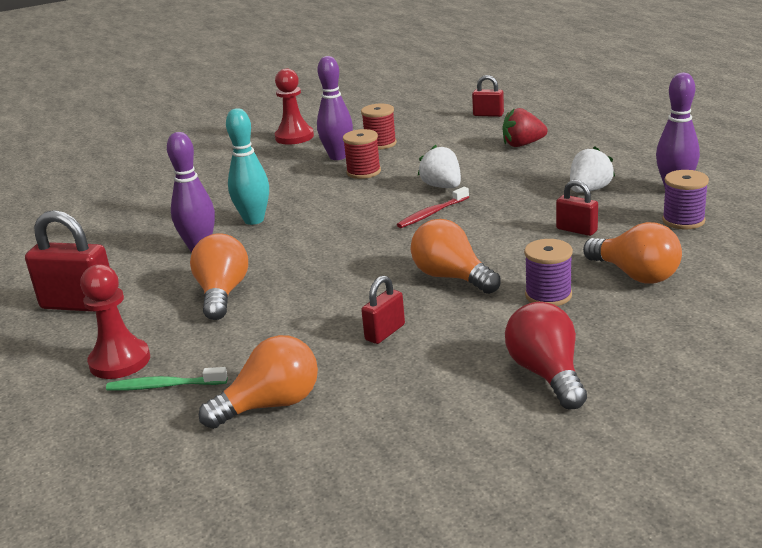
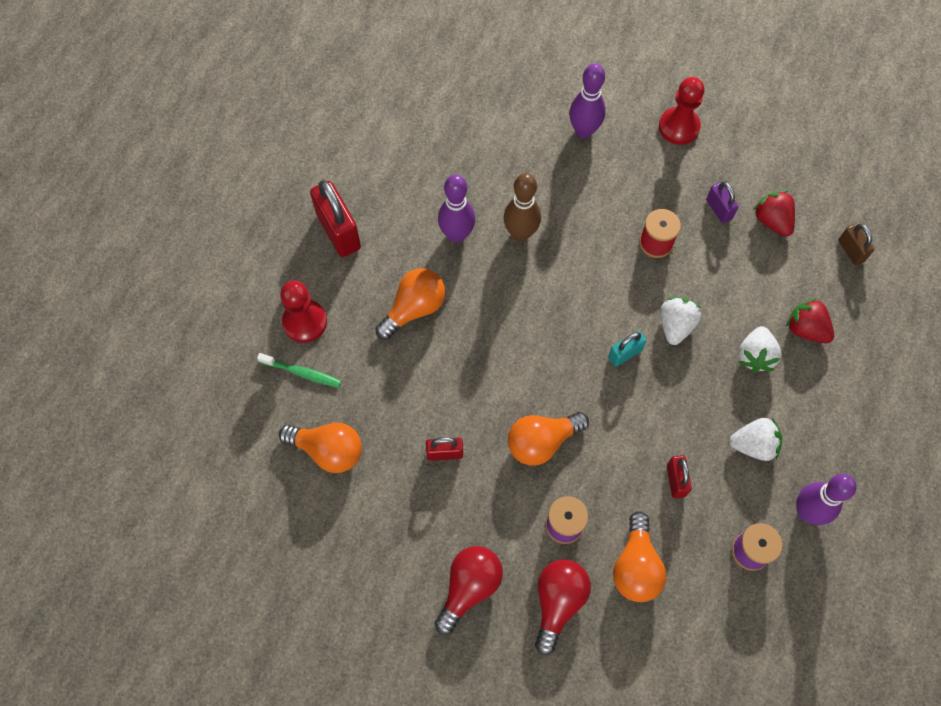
camera: 45 degrees right, 40 degrees up
(164, 386) = (302, 373): green toothbrush -> green toothbrush turned 150 degrees clockwise
(254, 220) = (520, 233): turquoise bowling pin -> brown bowling pin
(338, 156) = (668, 197): purple bowling pin -> purple bowling pin (584, 131)
(380, 144) = (718, 209): red spool -> purple padlock
(422, 130) = (772, 221): none -> red strawberry
(432, 213) = (625, 354): red toothbrush -> turquoise padlock
(451, 277) = (542, 442): orange light bulb -> orange light bulb turned 120 degrees counterclockwise
(488, 115) = (851, 251): red padlock -> brown padlock
(515, 167) = (755, 356): none -> white strawberry
(625, 328) = (558, 602): none -> red light bulb

